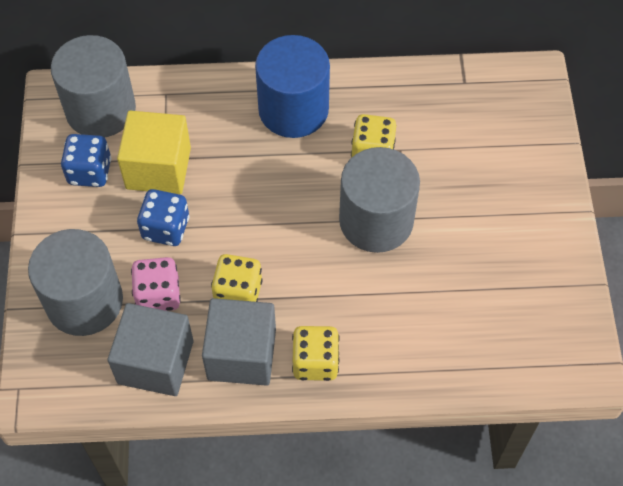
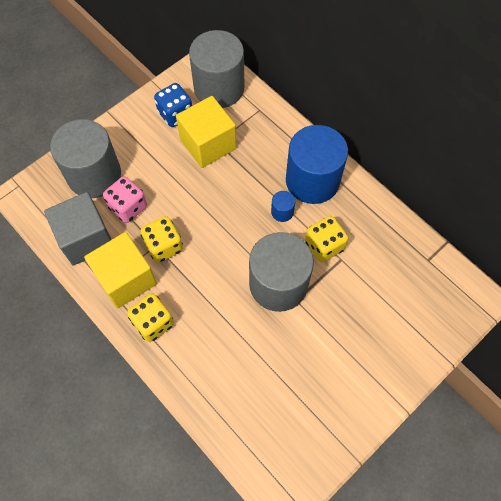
camera: 50 degrees right, 5 degrees up
(166, 228) = (173, 178): blue dice -> none
(241, 354) = (126, 279): grey cube -> yellow cube
(302, 160) = (282, 212): none -> blue cylinder

